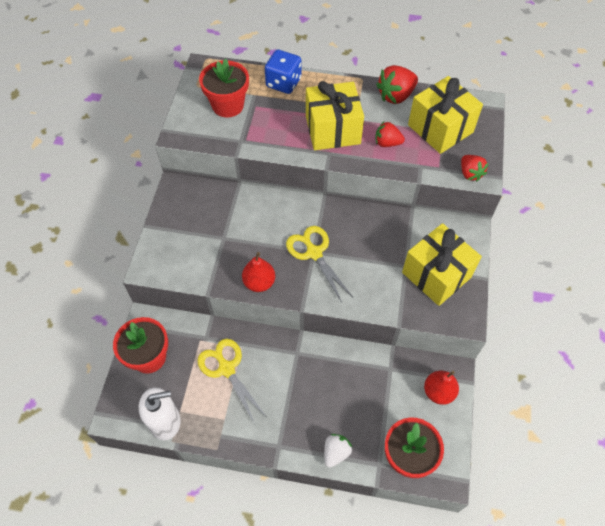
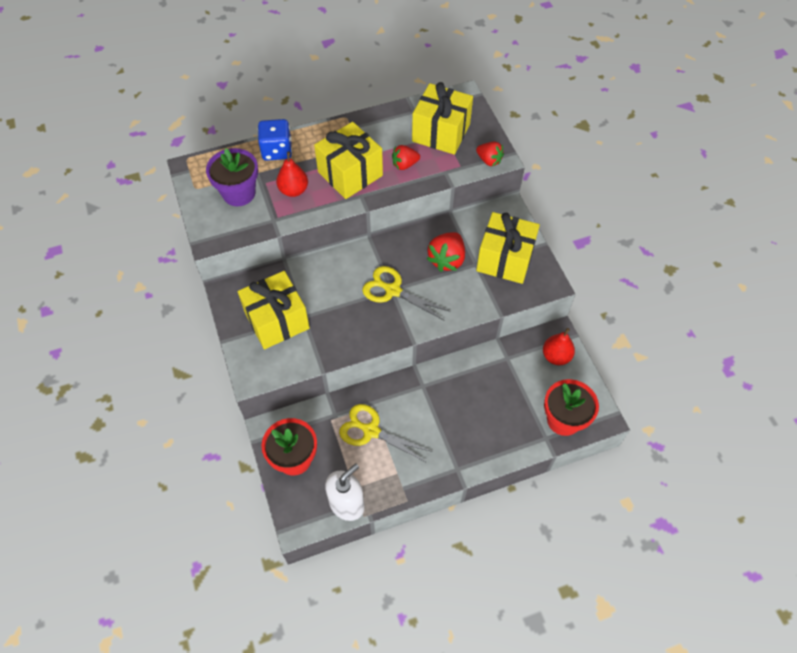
camera: 30 degrees left, 0 degrees up
(199, 230) = (277, 320): none -> yellow gift
(228, 105) = (239, 193): red flower pot -> purple flower pot
(259, 282) = (362, 339): red pear -> red pear (293, 190)
(336, 452) = (506, 447): white strawberry -> none
(396, 96) = (385, 120): red strawberry -> red strawberry (447, 260)

